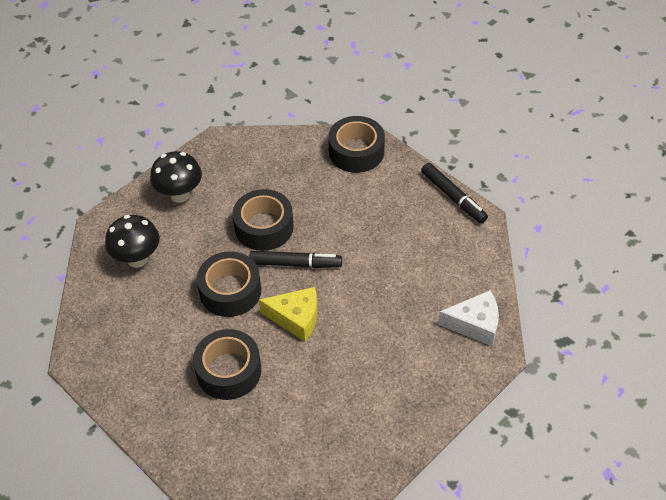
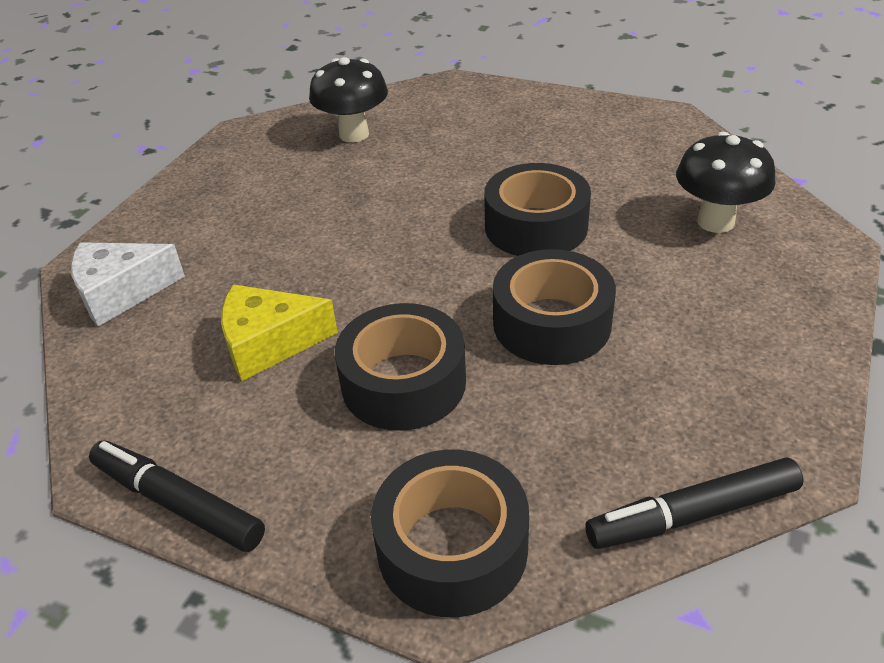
camera: 160 degrees right, 10 degrees down
(180, 195) = (754, 328): black mushroom -> black mushroom (354, 134)
(228, 371) = (470, 155): black tape -> black tape (403, 382)
(295, 264) = (456, 287): black marker -> black marker (692, 514)
(296, 318) = (413, 224): yellow cheese -> yellow cheese (269, 343)

